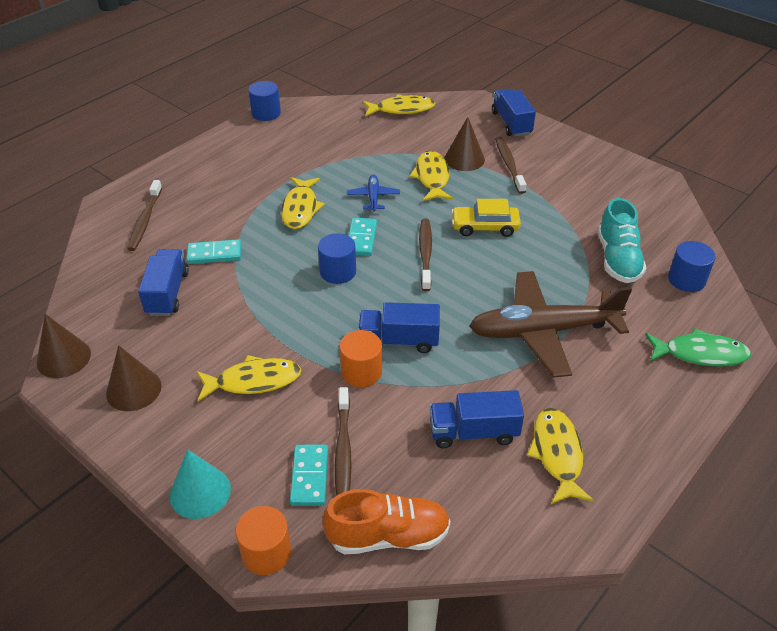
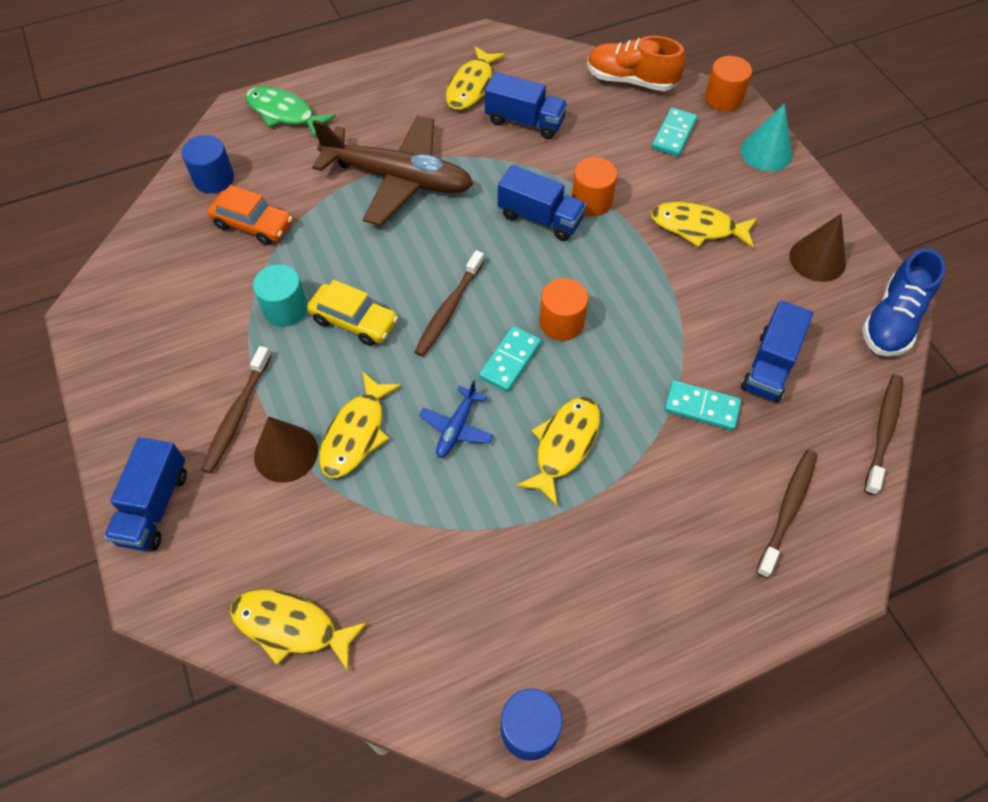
camera: 155 degrees left, 15 degrees up
(63, 358) = (892, 321): brown cone -> blue shoe
(338, 272) = (561, 322): blue cylinder -> orange cylinder
(343, 449) = (638, 144): brown toothbrush -> brown toothbrush (883, 432)
(537, 219) = (285, 309): none -> turquoise cylinder
(617, 259) = (253, 224): turquoise shoe -> orange car

